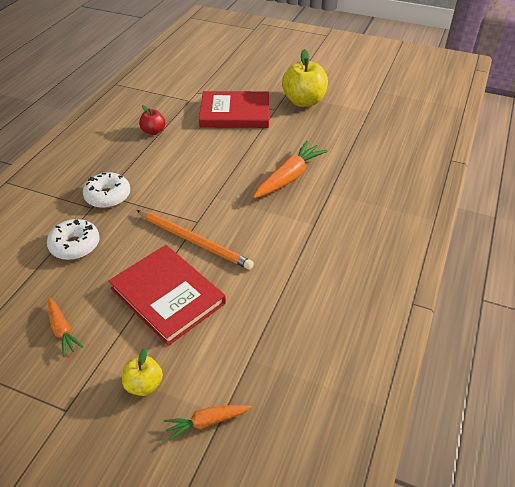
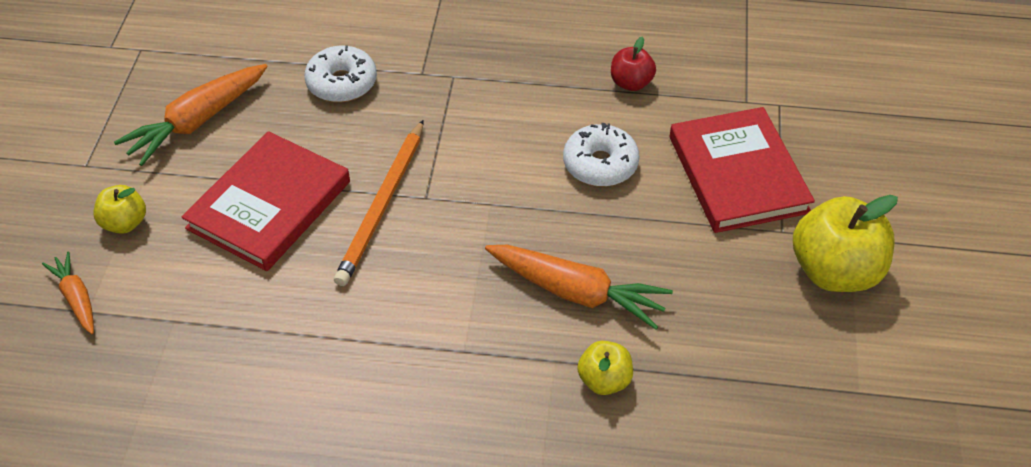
camera: 75 degrees right, 5 degrees up
(62, 330) = (197, 122): orange carrot -> orange carrot, size x1.76
(108, 196) = (451, 82): white donut -> white donut (600, 164)
(346, 179) = (604, 380): none -> yellow apple

